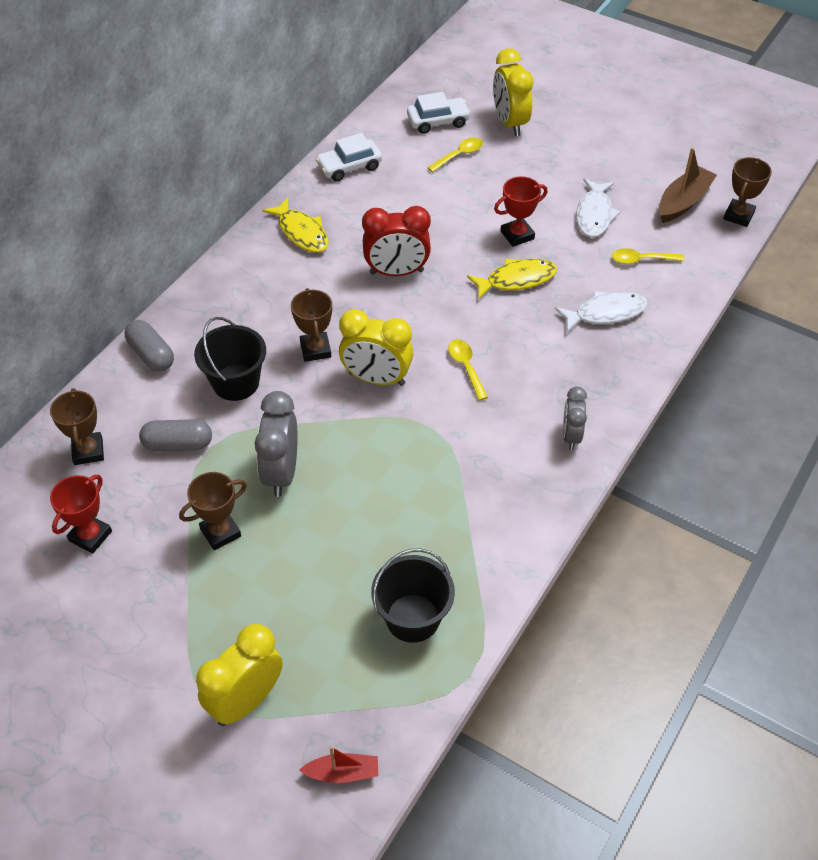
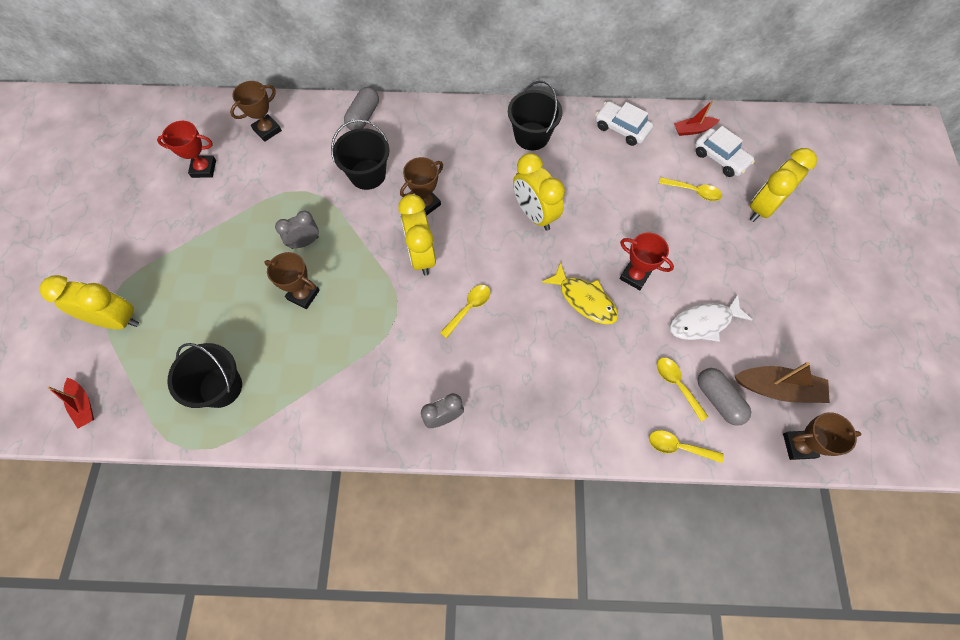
camera: 60 degrees right, 15 degrees up
(178, 444) = (298, 172): grey capsule -> grey capsule (718, 399)
(220, 532) = (239, 235): brown trophy -> brown trophy (303, 295)
(281, 473) = (305, 242): grey clock -> grey clock, size x0.62
(301, 232) = (531, 136): yellow fish -> black bucket
(392, 122) = (693, 130): none -> red boat
(396, 272) = (534, 214): red clock -> yellow clock
(605, 313) = (593, 384): white fish -> none
(698, 286) = (678, 447): none -> yellow spoon

